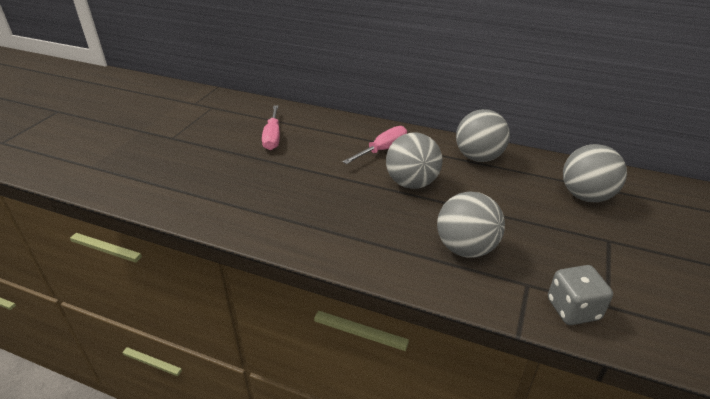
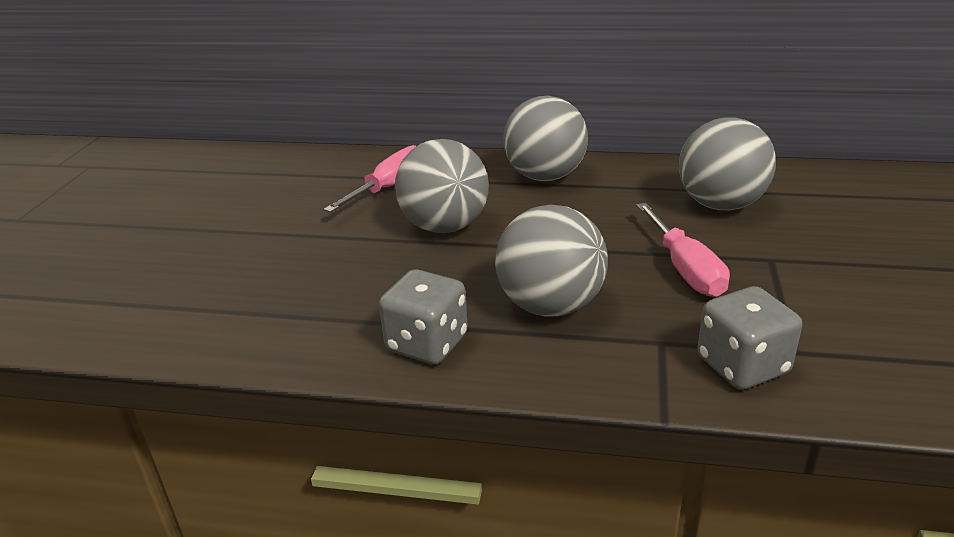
camera: 10 degrees left, 5 degrees down
(272, 137) = (200, 194): pink screwdriver -> pink screwdriver (684, 268)
(390, 260) = (427, 343): none -> grey dice

